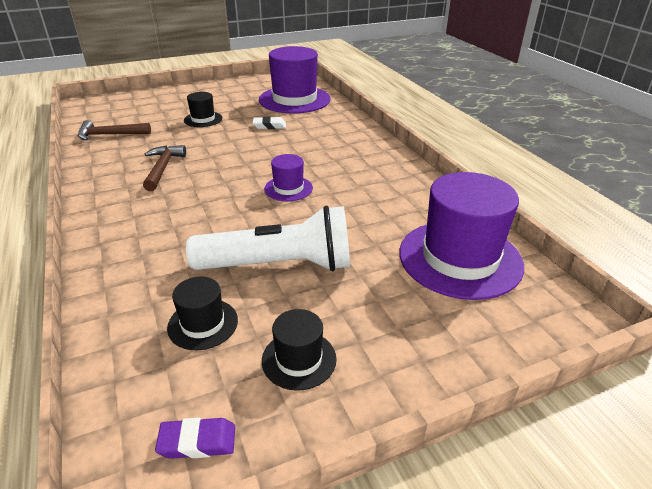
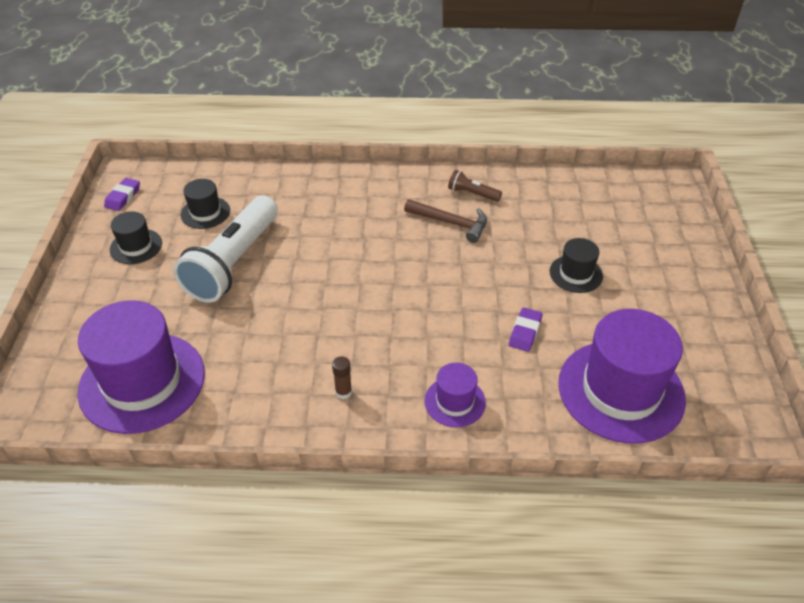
camera: 115 degrees right, 10 degrees up
(110, 135) = (558, 195): brown hammer -> none
(116, 167) = (472, 194): none -> brown flashlight
(269, 126) = (525, 332): white eraser -> purple eraser
(288, 188) = (349, 303): purple hat -> purple hat (455, 401)
(373, 169) = (343, 392): none -> brown glue stick

